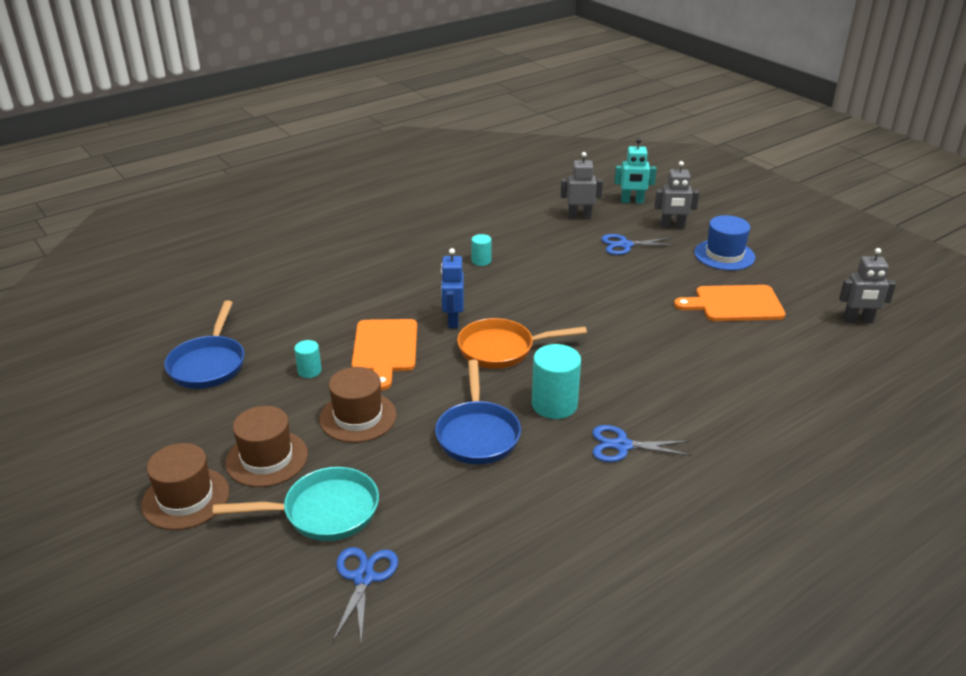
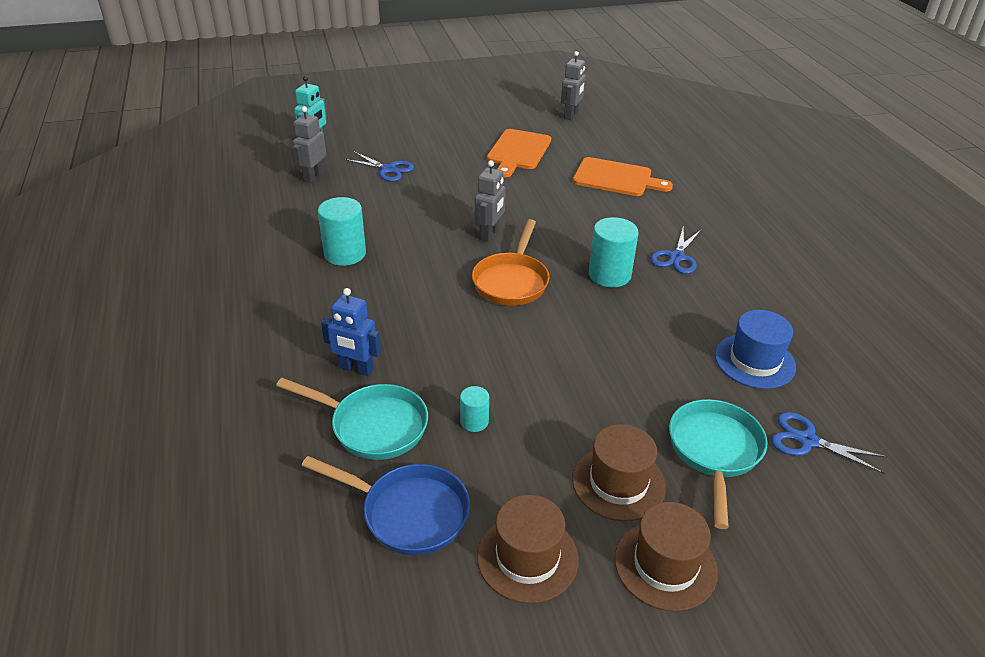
camera: 70 degrees left, 5 degrees up
(287, 328) = (373, 426): none -> turquoise pan
(358, 417) = (575, 399): brown hat -> brown hat (527, 557)
(385, 349) = (466, 356): orange cutting board -> orange cutting board (616, 178)
(453, 320) = (443, 299): blue robot -> blue robot (356, 369)
(477, 434) = (633, 327): blue pan -> none
(481, 261) = (345, 254): turquoise cylinder -> turquoise cylinder, size x1.86
(625, 245) = (388, 169): blue scissors -> blue scissors turned 75 degrees counterclockwise
(672, 226) = (378, 139): grey robot -> grey robot (489, 234)
(724, 255) = (444, 132): blue hat -> blue hat (754, 361)

